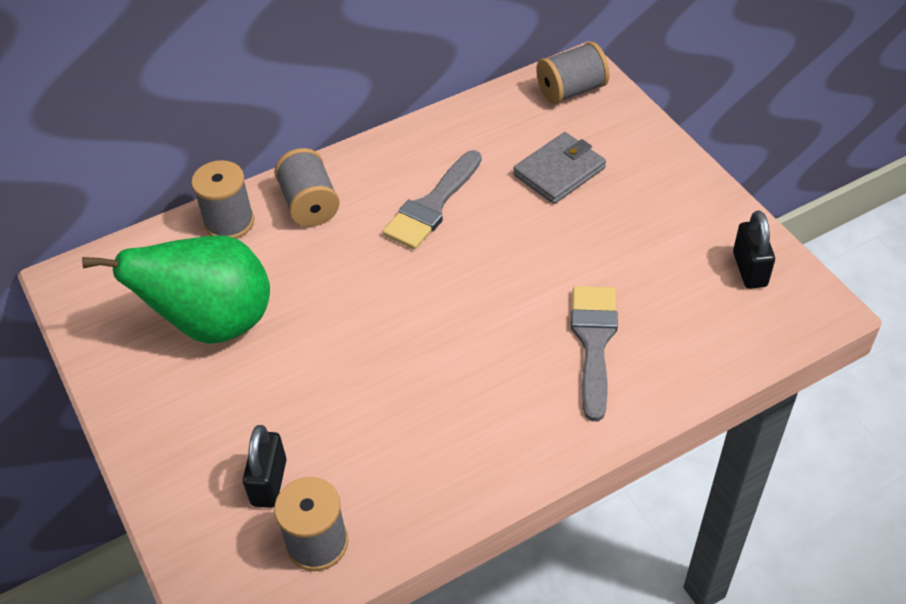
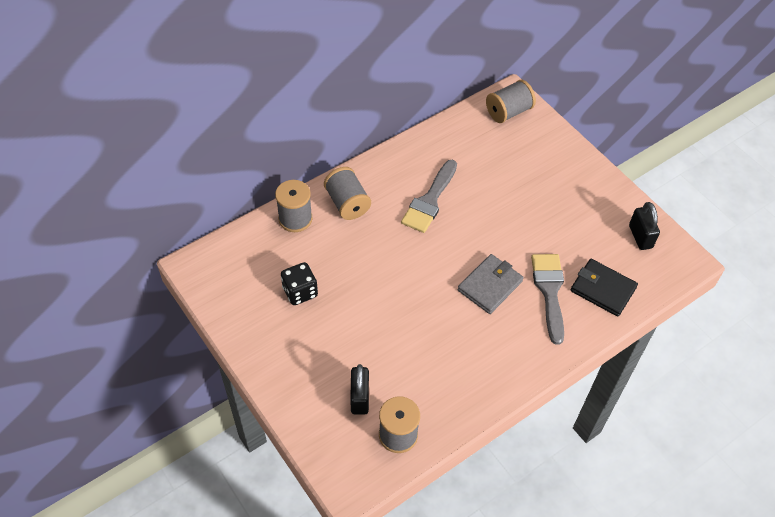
camera: 10 degrees left, 5 degrees up
(213, 323) = (300, 292): green pear -> black dice
(559, 171) = (509, 172): grey wallet -> grey wallet (490, 286)
(679, 343) = (603, 289): none -> black wallet

